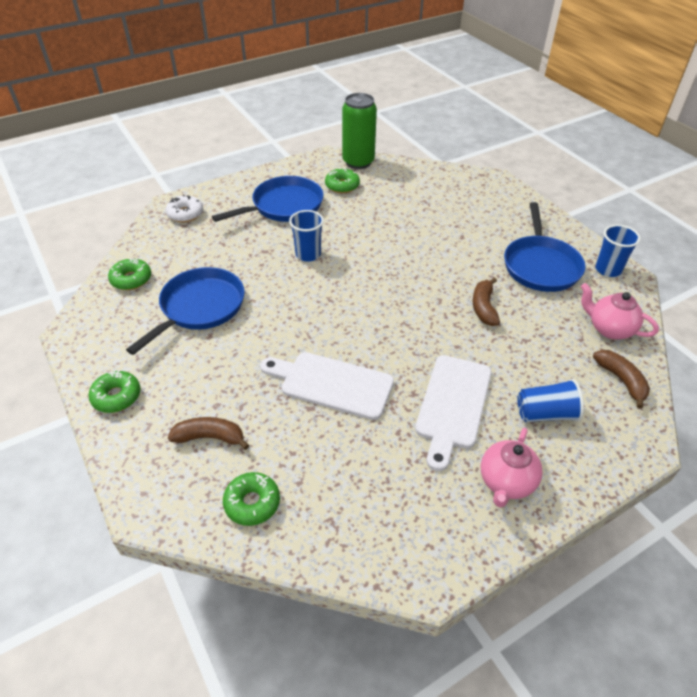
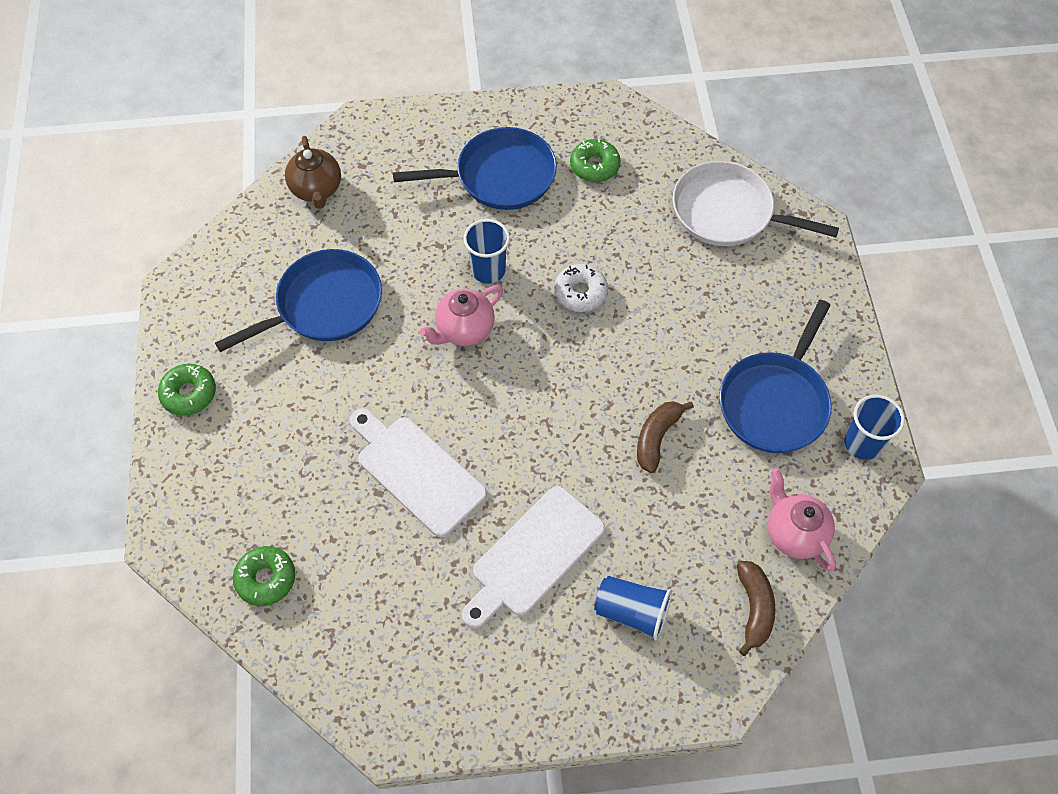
camera: 25 degrees right, 15 degrees up
(131, 279) = (267, 232): green donut -> none
(157, 246) = (317, 190): none -> brown teapot
(185, 214) = (372, 146): white donut -> white donut (580, 292)
(210, 437) = (259, 485): brown banana -> none
(358, 162) = (641, 128): green can -> none
(439, 185) = (727, 212): none -> white pan
(506, 482) = (532, 672): pink teapot -> pink teapot (464, 330)

